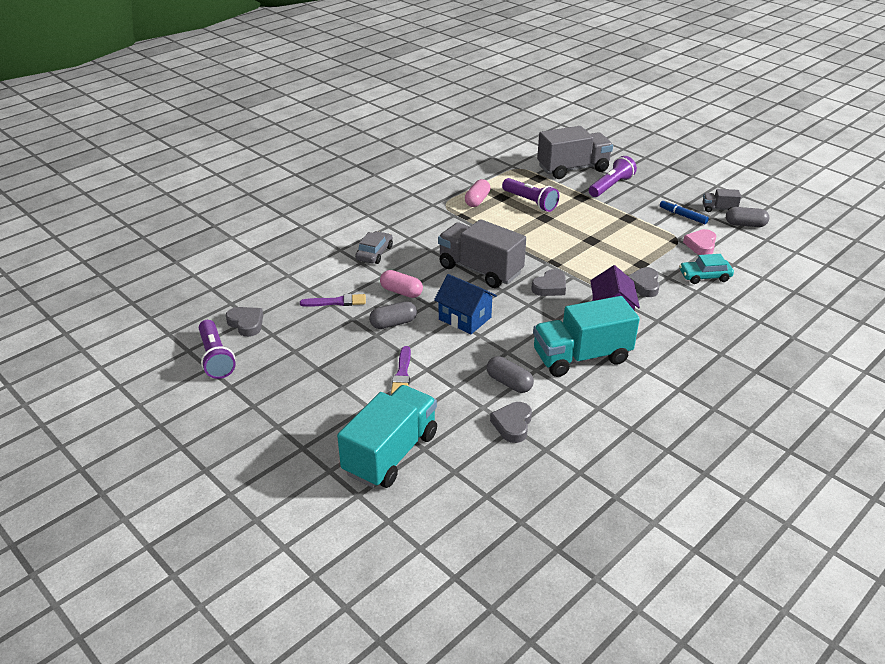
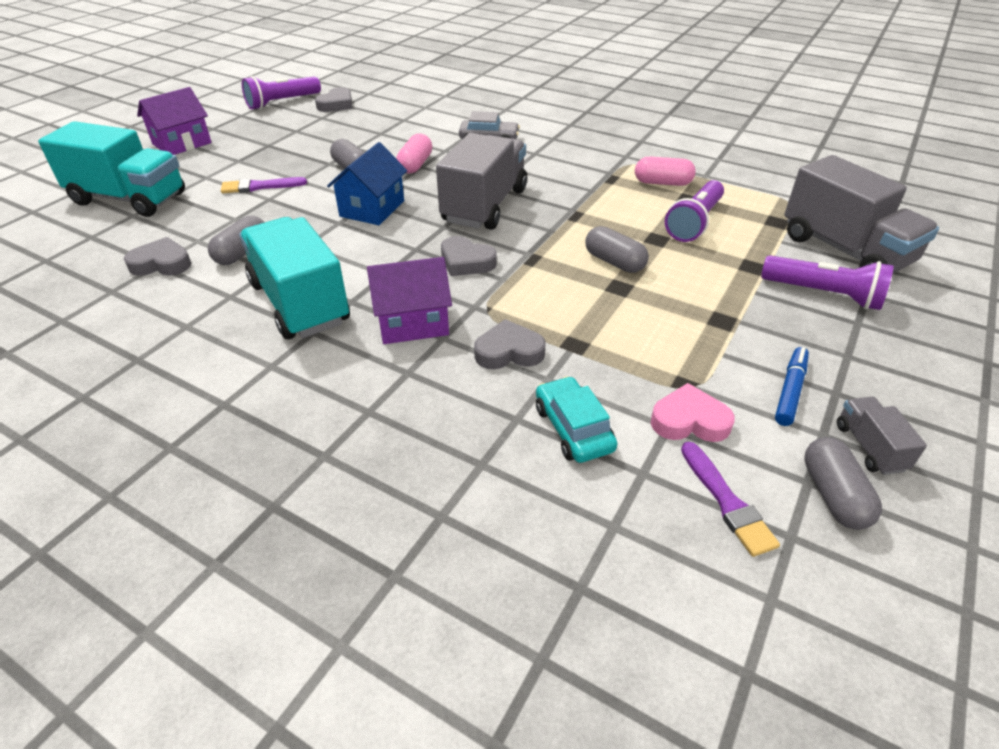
camera: 75 degrees right, 5 degrees up
(280, 425) = (182, 143): none -> purple house
(336, 302) = (384, 135): purple brush -> purple brush (727, 502)
(565, 236) = (614, 262): none -> grey capsule

